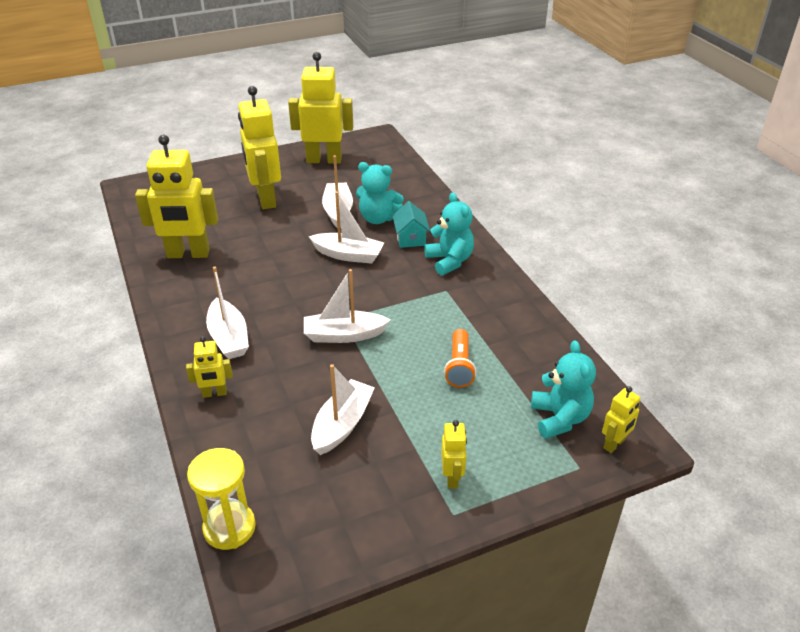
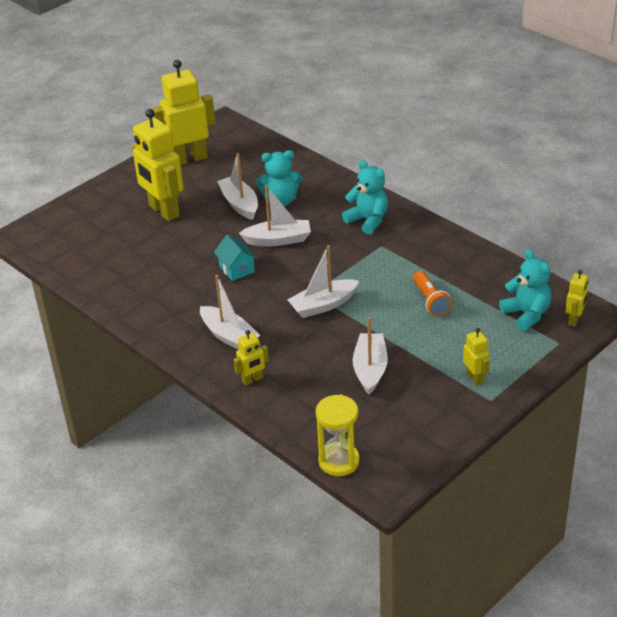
camera: 20 degrees left, 0 degrees up
(188, 254) = (133, 280): yellow robot -> none
(410, 238) = (322, 210): turquoise house -> turquoise house (237, 269)

